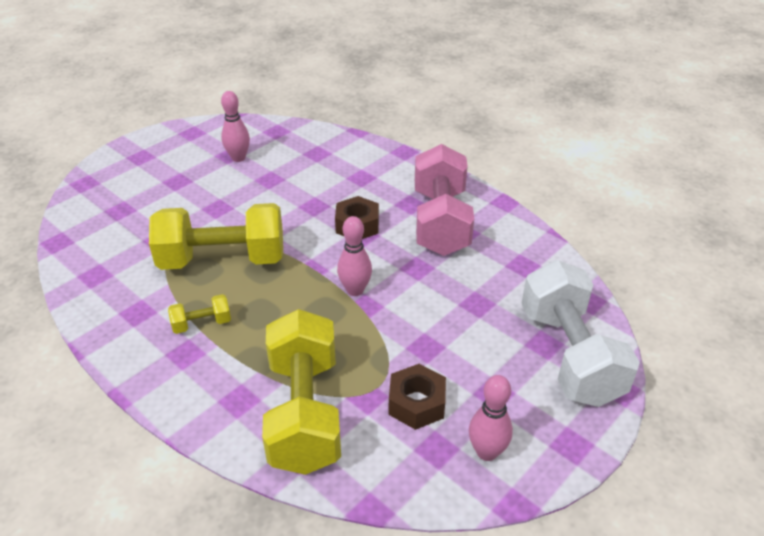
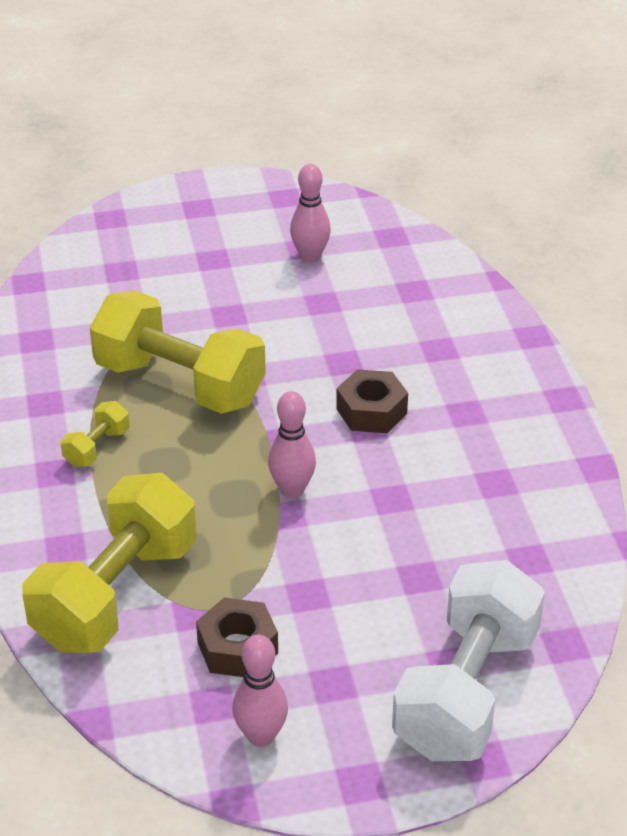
camera: 35 degrees right, 0 degrees up
(202, 324) = (97, 447): yellow dumbbell -> yellow dumbbell turned 75 degrees counterclockwise
(440, 222) = (481, 454): pink dumbbell -> none

